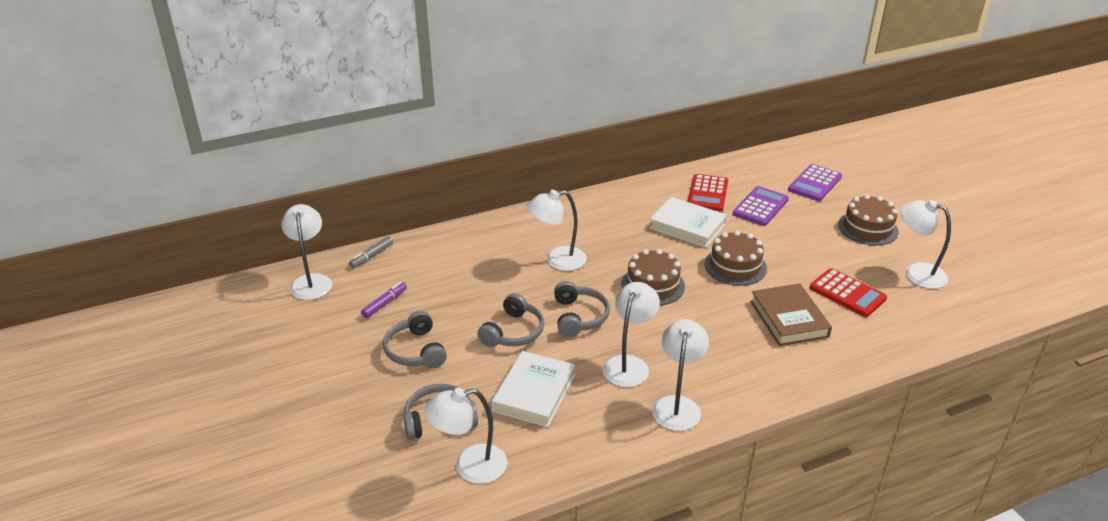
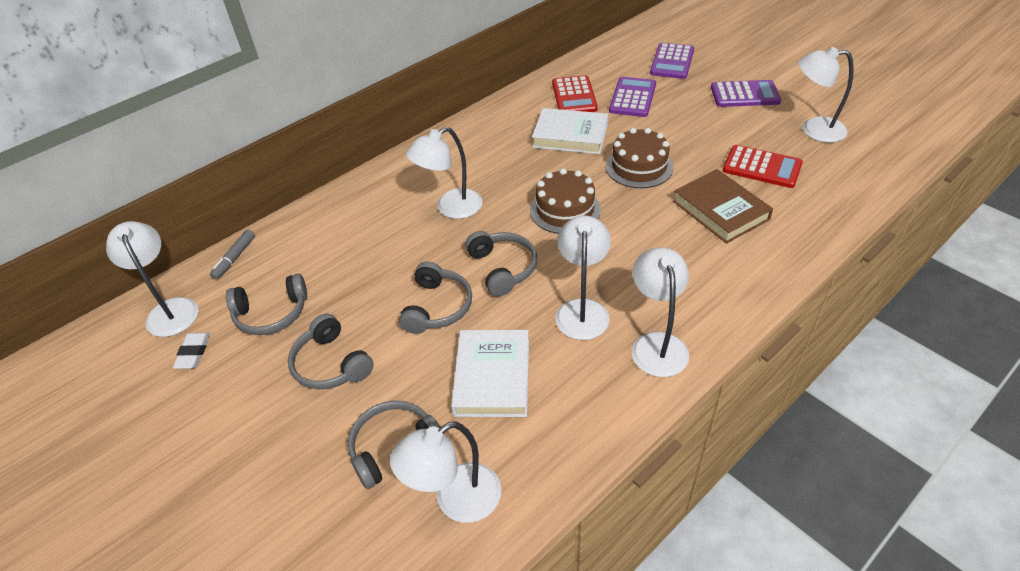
camera: 15 degrees left, 10 degrees up
(318, 316) = (193, 353): none -> white eraser
(385, 303) = (271, 313): purple marker -> grey headphones
(868, 228) = (744, 95): brown cake -> purple calculator

